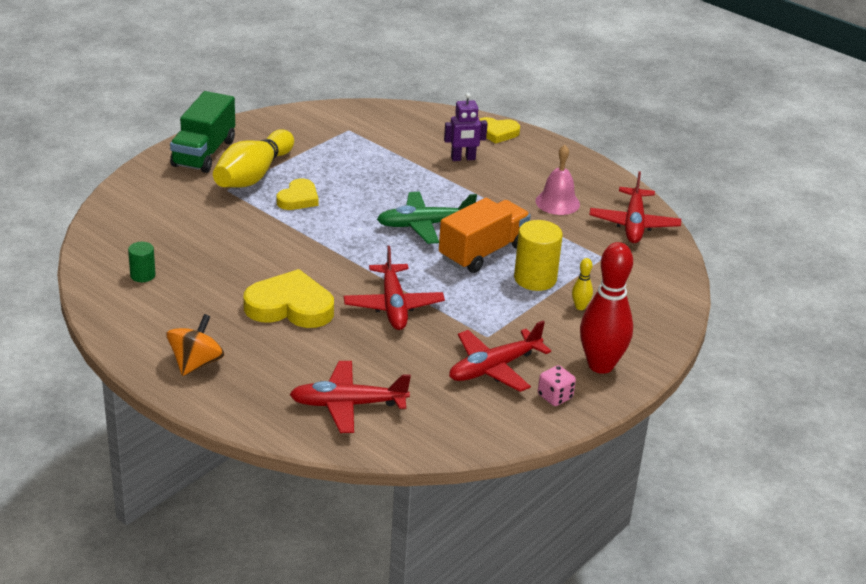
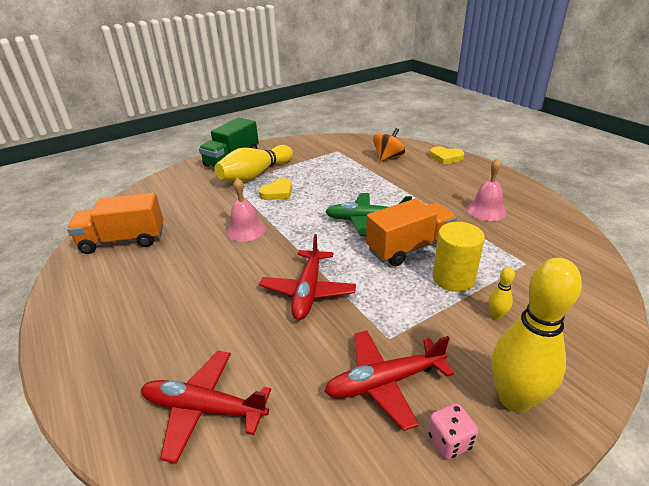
camera: 20 degrees right, 0 degrees up
(142, 275) = (123, 240): green cylinder -> orange truck
(196, 363) = (97, 330): orange spinning top -> orange spinning top (388, 157)
(287, 249) = (245, 230): none -> pink bell
(290, 306) = (217, 281): yellow heart -> none
(463, 158) = (414, 173): purple robot -> none
(600, 365) = (514, 399): red bowling pin -> yellow bowling pin
(634, 224) = (557, 234): red plane -> none

